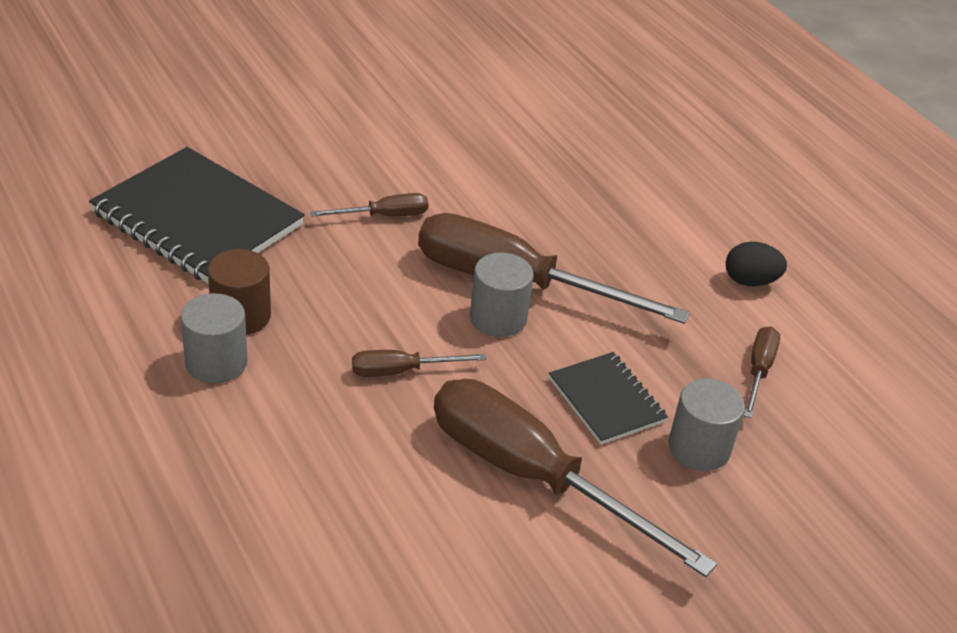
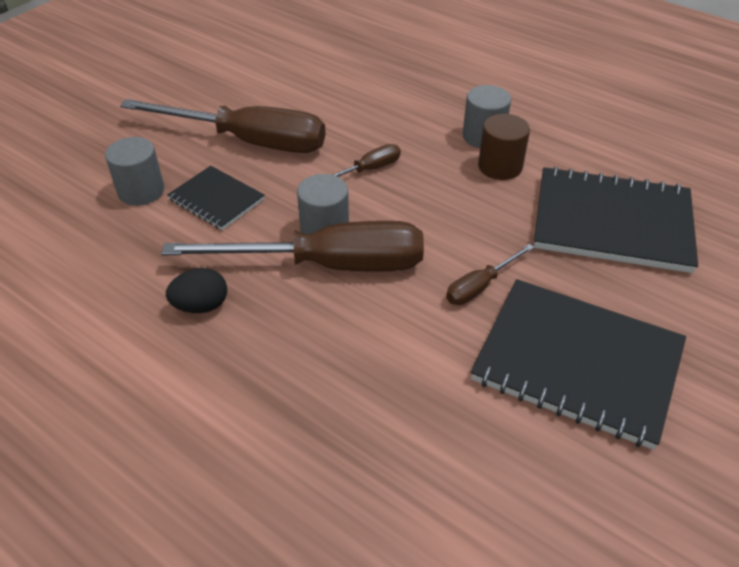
camera: 160 degrees right, 5 degrees up
(360, 145) = (577, 363): none -> black notebook
(750, 281) = (107, 355): black egg -> black egg (201, 306)
(758, 371) = (97, 263): brown screwdriver -> none

